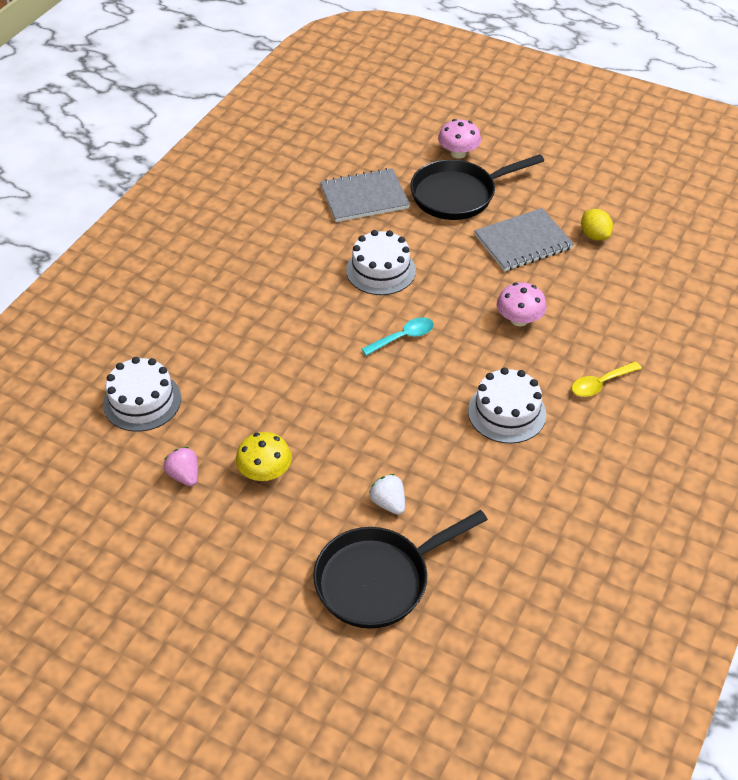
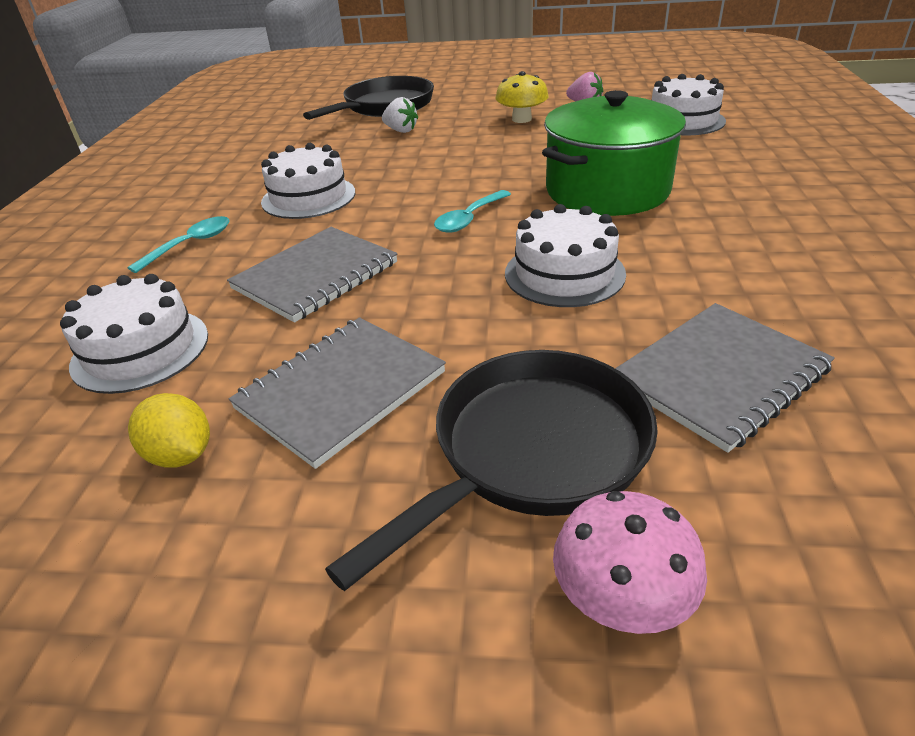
camera: 160 degrees right, 10 degrees down
(293, 331) = (607, 190): none -> green pot
(519, 319) = (316, 276): pink mushroom -> grey notebook
(600, 384) = (191, 244): yellow spoon -> turquoise spoon
(621, 298) = (140, 350): none -> white cake

